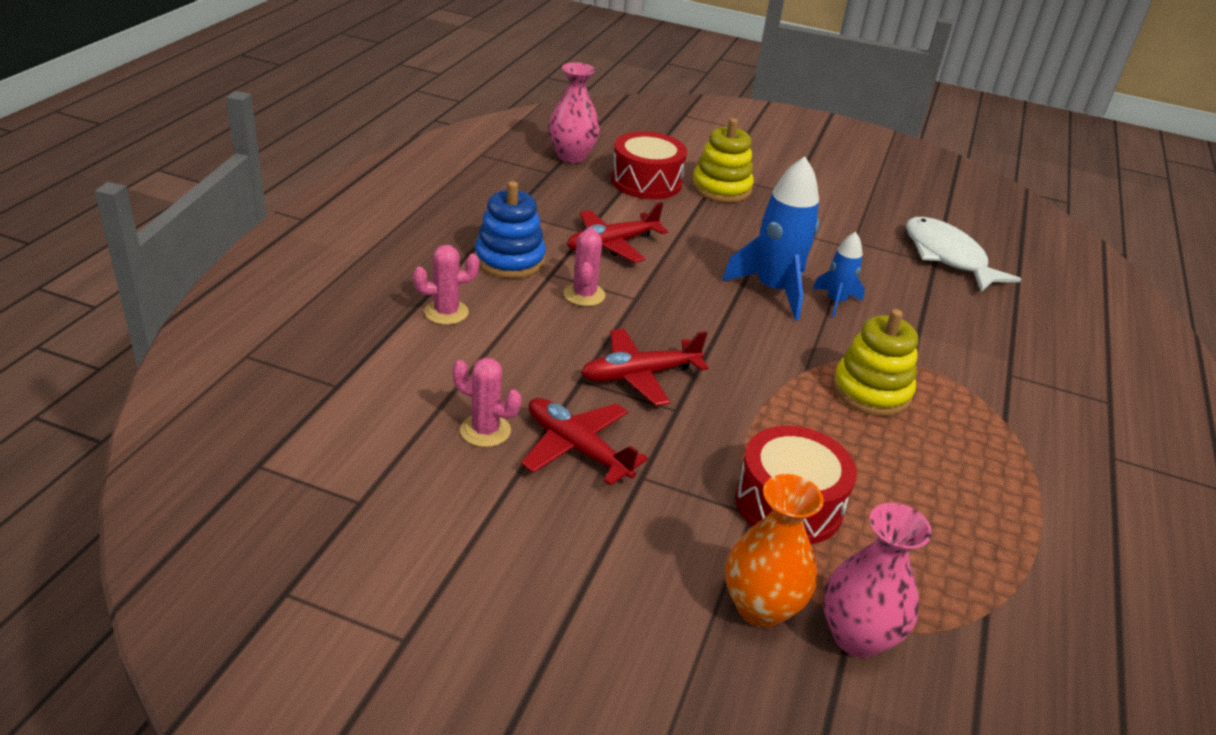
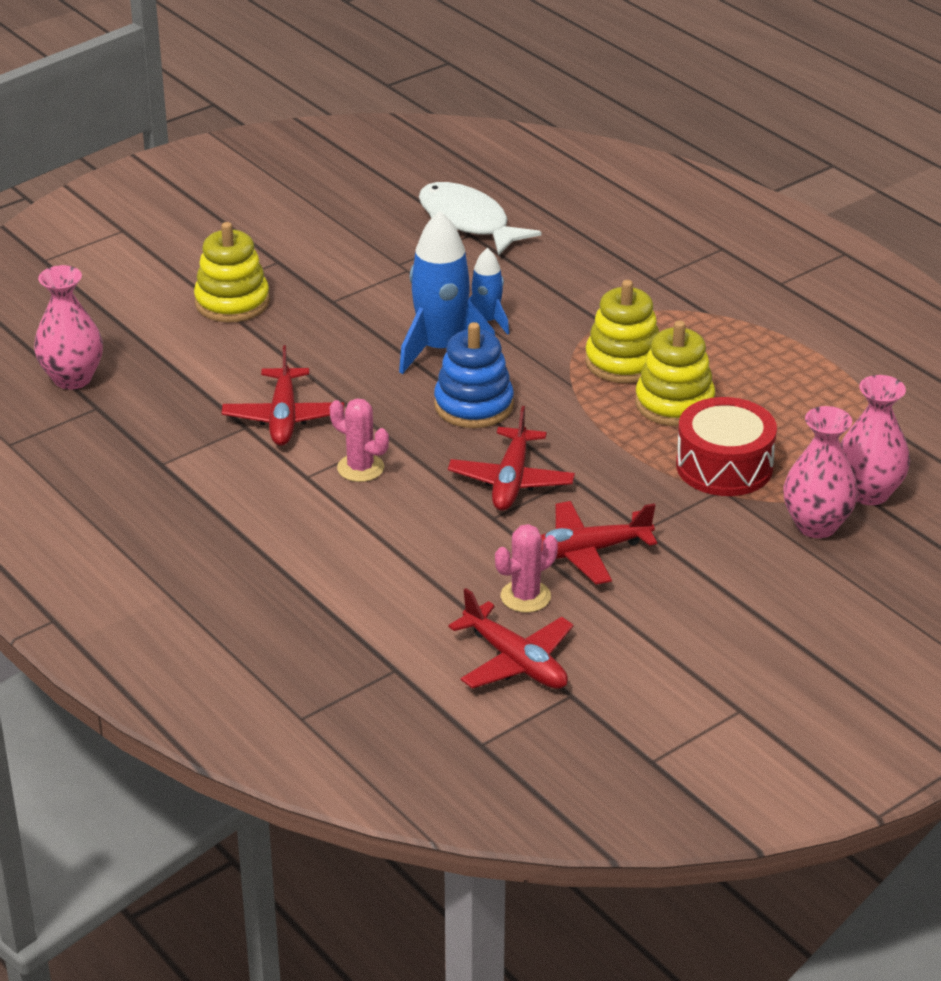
camera: 55 degrees left, 0 degrees up
(388, 452) = (516, 661): none -> red plane
(446, 312) = (324, 566): pink cactus -> none
(510, 260) = (259, 495): blue stacking toy -> blue stacking toy (473, 405)
(646, 182) = (176, 347): red drum -> none
(760, 607) = (816, 525): orange vase -> pink vase
(847, 441) = (674, 404): none -> yellow stacking toy
(947, 257) = (468, 222): white fish -> white fish turned 45 degrees clockwise

